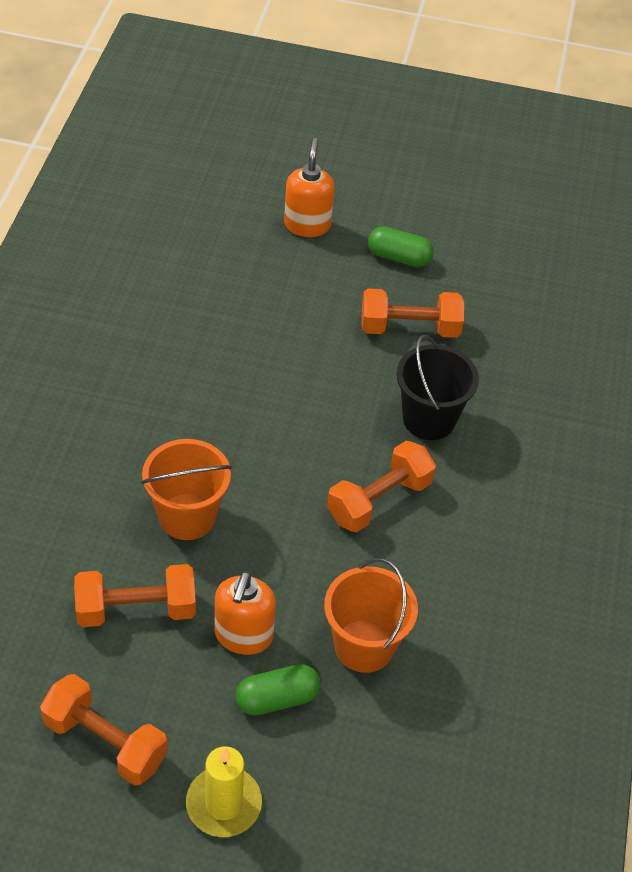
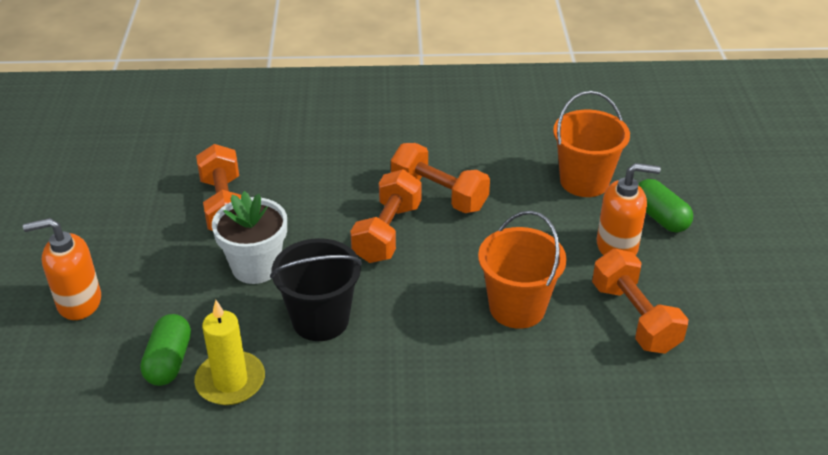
camera: 100 degrees left, 10 degrees down
(105, 742) = (766, 304): orange dumbbell -> orange dumbbell (387, 233)
(223, 804) = (763, 228): yellow candle -> yellow candle (230, 381)
(313, 338) = (256, 267): none -> white flower pot
(398, 258) = (123, 227): green capsule -> green capsule (169, 361)
(429, 419) = (335, 179): black bucket -> black bucket (320, 320)

